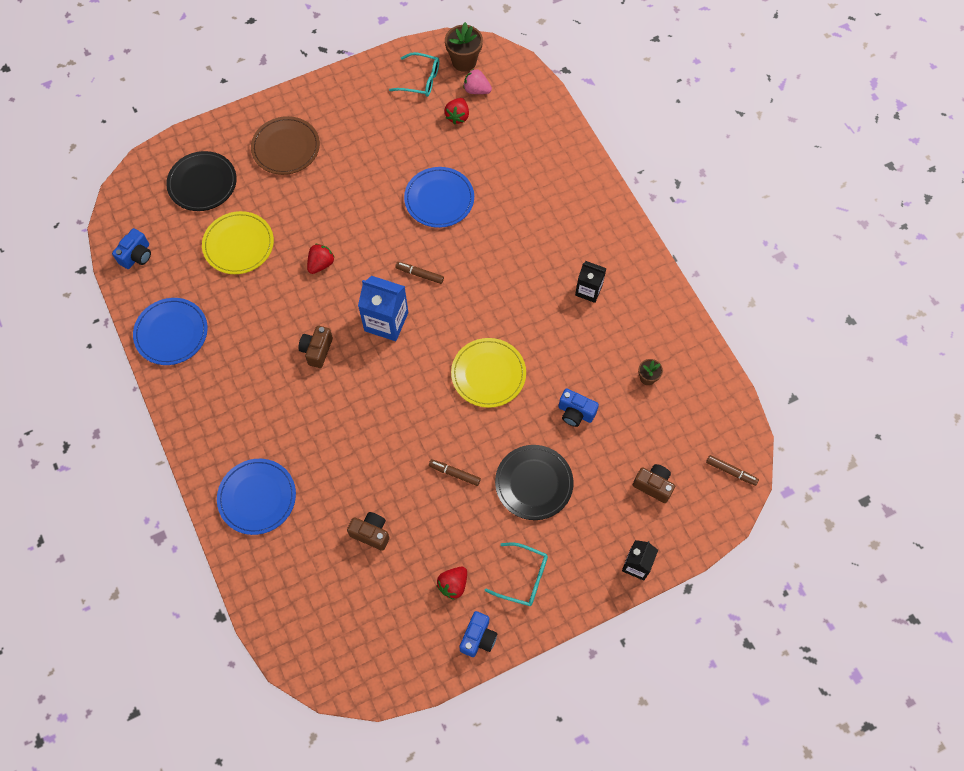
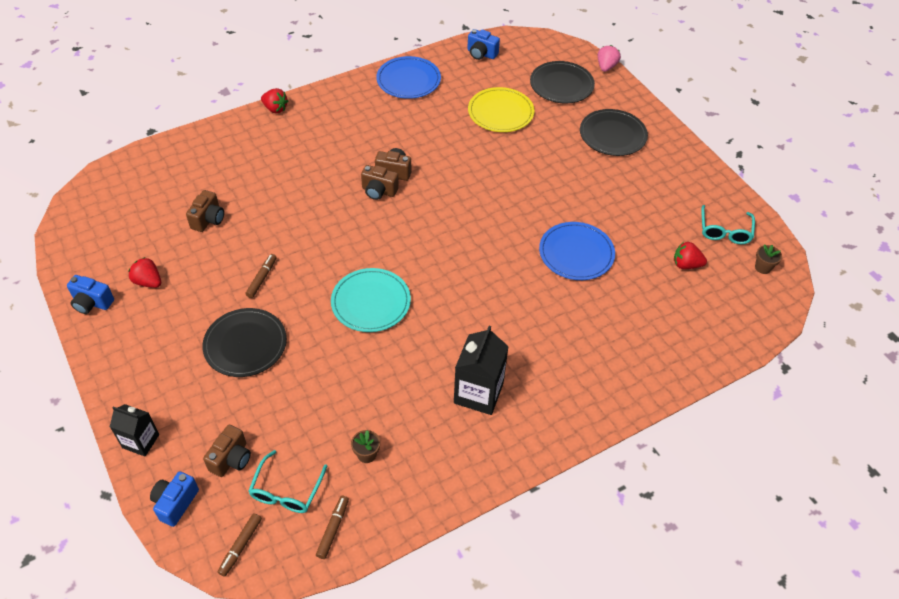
camera: 85 degrees right, 15 degrees down
(257, 497) = (252, 143): blue plate -> none
(286, 147) = (612, 135): brown plate -> black plate
(321, 264) = (486, 168): red strawberry -> red strawberry (275, 109)
(344, 366) = (379, 191): none -> brown camera
(386, 321) = (427, 218): blue carton -> none
(419, 274) = (483, 241): brown marker -> brown marker (333, 529)
(464, 61) = (763, 267): brown flower pot -> brown flower pot, size x0.57
(476, 90) = (727, 280): pink strawberry -> pink strawberry (606, 67)
(488, 374) = (371, 302): yellow plate -> turquoise plate
(523, 577) = (145, 337): turquoise glasses -> turquoise glasses (286, 491)
(575, 413) = (324, 381): blue camera -> blue camera (175, 503)
(588, 290) = (478, 393): black carton -> black carton, size x1.57

